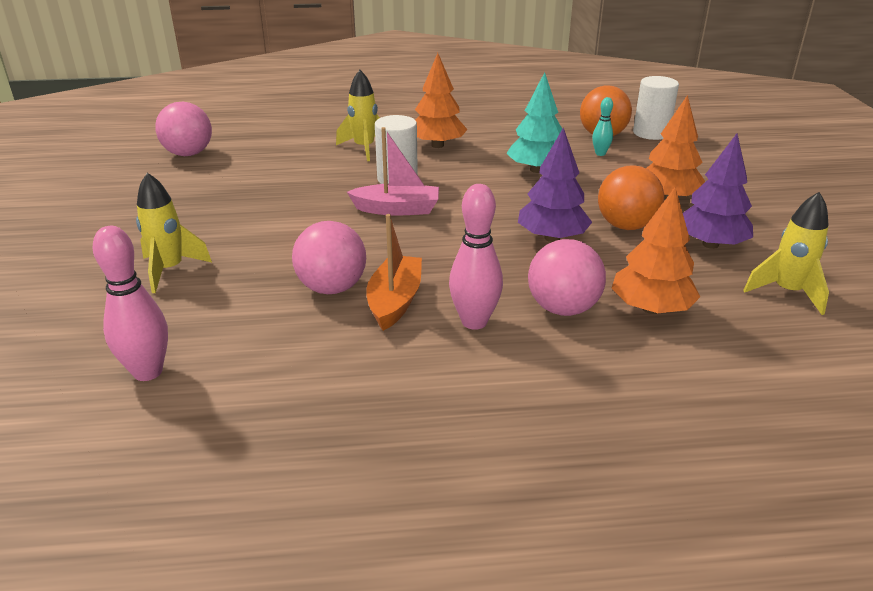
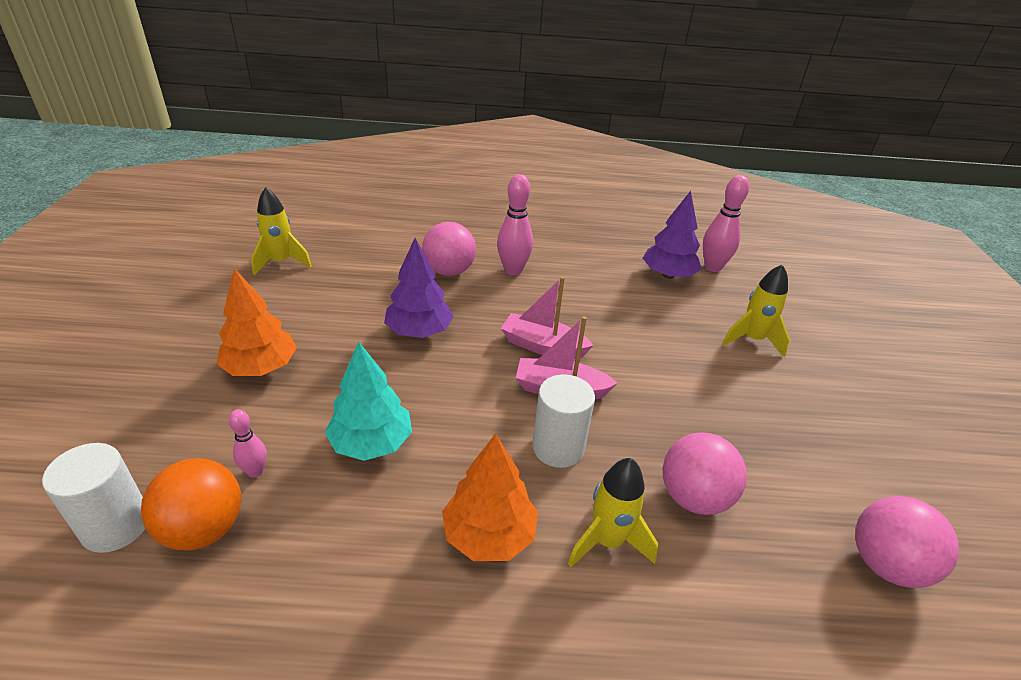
camera: 175 degrees left, 5 degrees up
(332, 288) = (613, 307): pink ball -> pink ball (693, 497)
(395, 301) = (566, 291): orange boat -> none
(418, 239) = (543, 346): none -> pink boat
(600, 153) = (255, 471): turquoise bowling pin -> pink bowling pin
(626, 226) = (340, 336): orange ball -> none
(651, 308) = (389, 264): orange tree -> none
(710, 244) = (286, 307): purple tree -> purple tree (668, 275)

